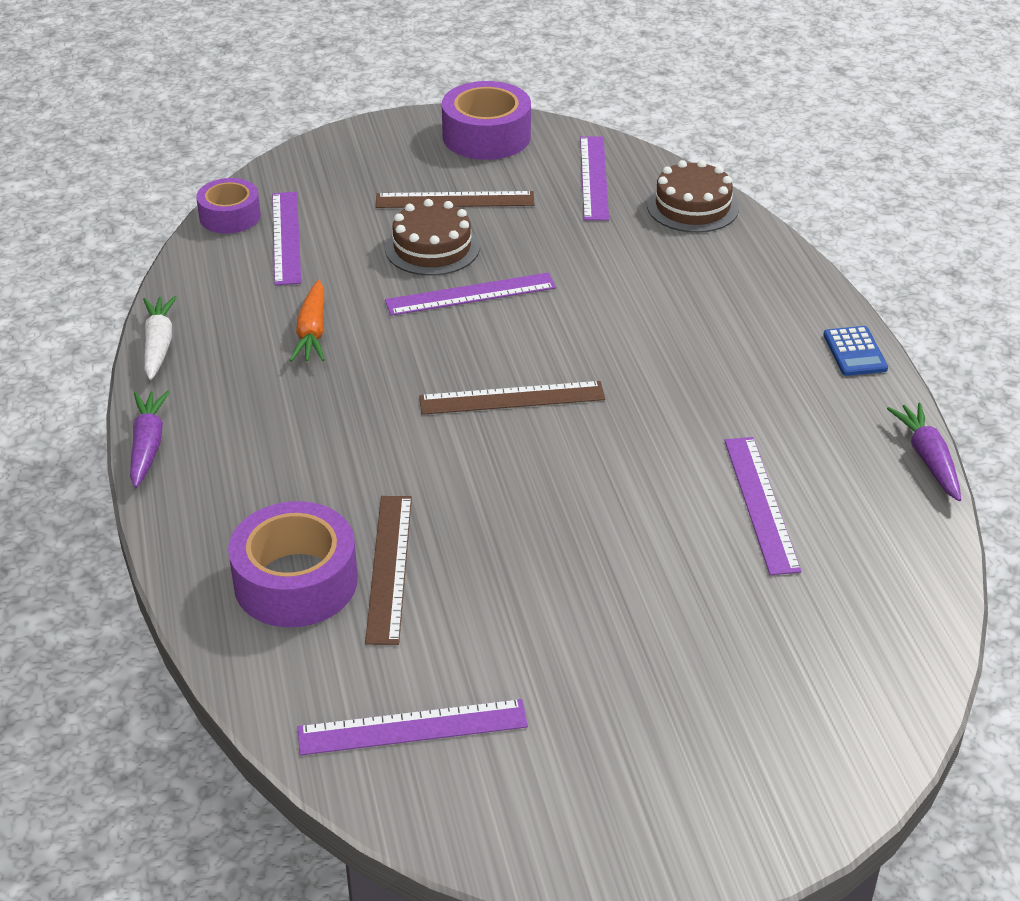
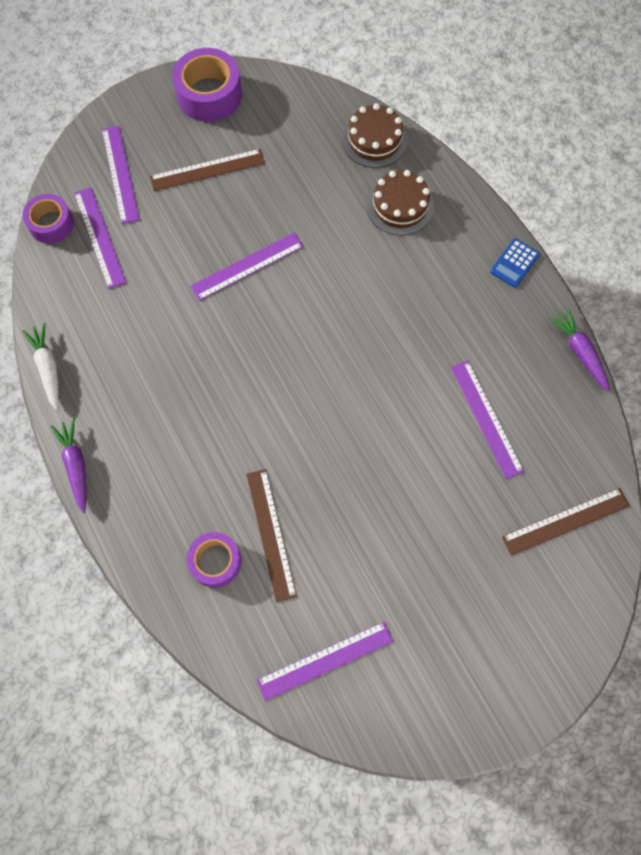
camera: 15 degrees left, 30 degrees up
(296, 581) = (215, 561): purple tape -> purple tape, size x0.64
(312, 332) = (150, 330): orange carrot -> none
(432, 248) = (206, 224): brown cake -> brown cake (400, 206)
(512, 398) = (304, 361): brown ruler -> brown ruler (565, 521)
(594, 177) = (298, 124): purple ruler -> purple ruler (120, 174)
(854, 352) = (514, 263): blue calculator -> blue calculator turned 60 degrees clockwise

